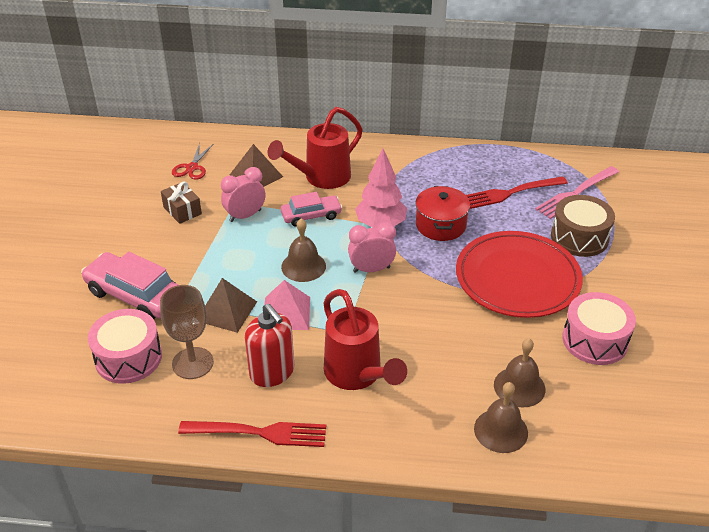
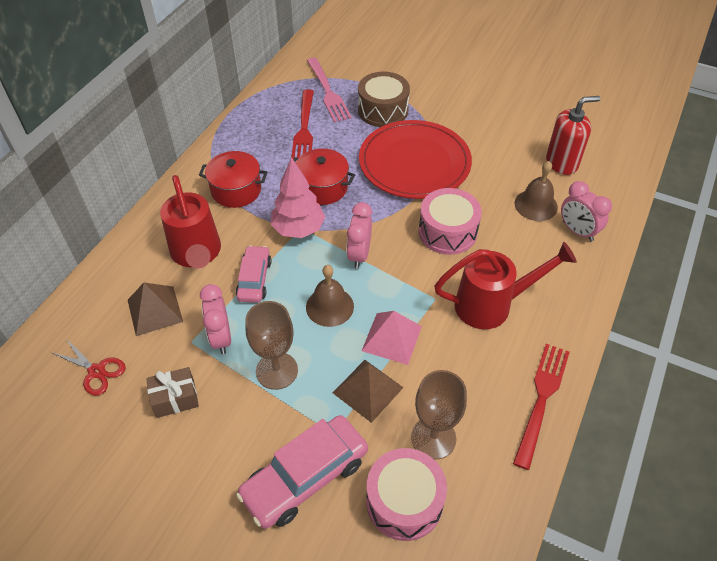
camera: 70 degrees left, 10 degrees up
(226, 254) = (276, 371): none -> brown goblet
(272, 372) = (468, 370): red soap dispenser -> red soap dispenser (562, 163)
(404, 177) = (236, 190): none -> red pot
(501, 430) = (577, 231): brown bell -> pink clock
(595, 340) = (501, 146): pink drum -> pink drum (447, 232)

